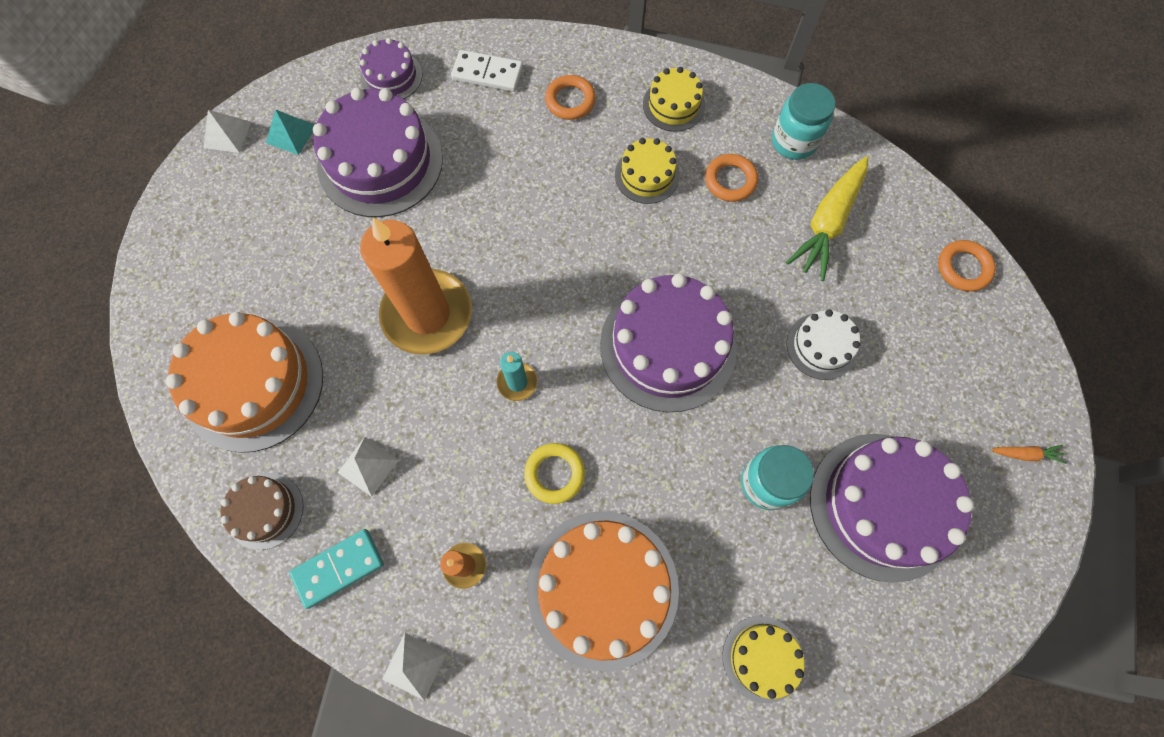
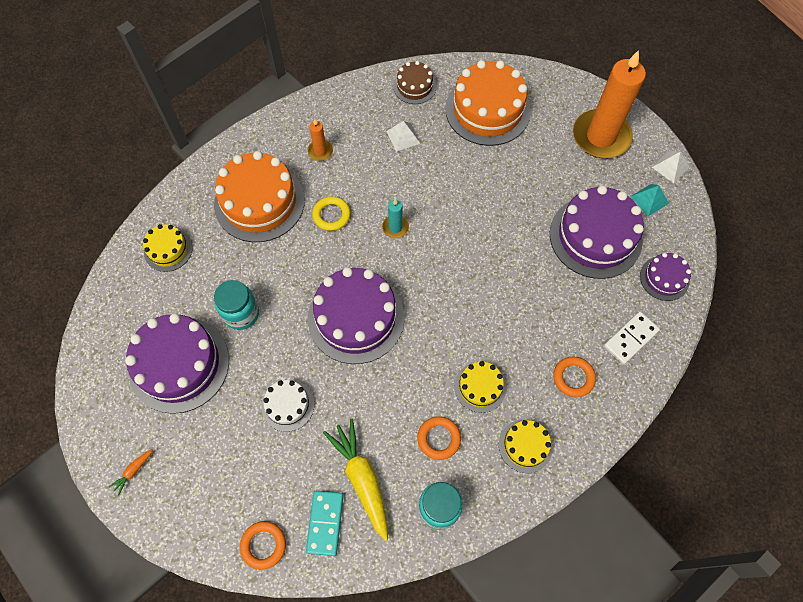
camera: 125 degrees right, 5 degrees down
(338, 568) = (362, 102): turquoise domino -> turquoise domino (325, 523)
(414, 666) = (293, 109): white pyramid -> none
(427, 314) = (470, 207): orange candle -> orange candle (601, 136)

